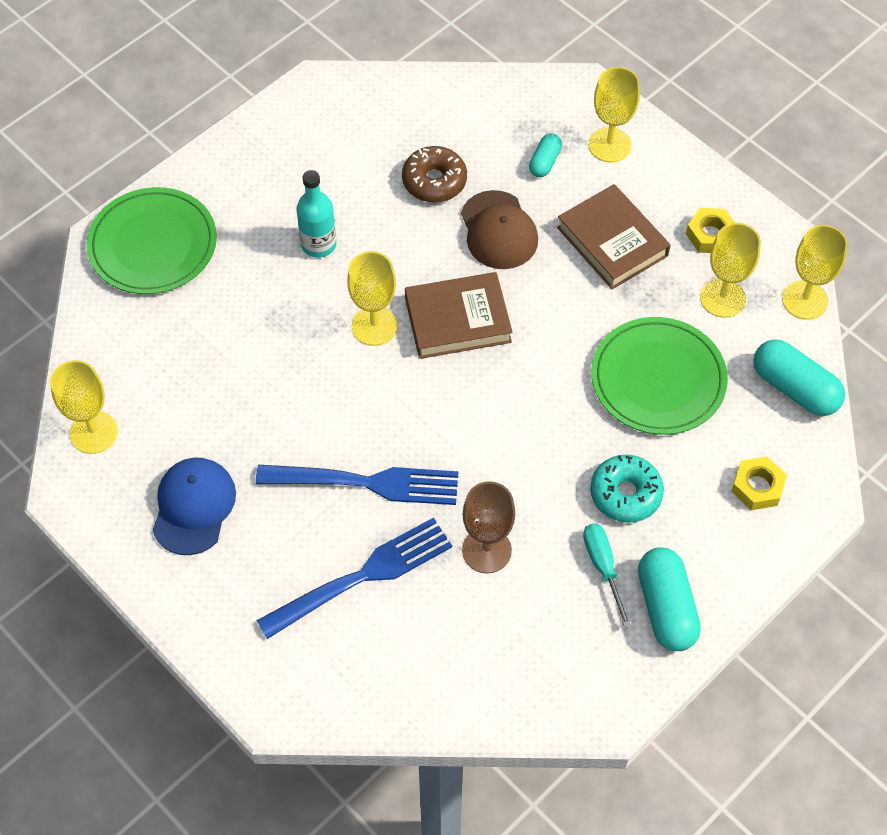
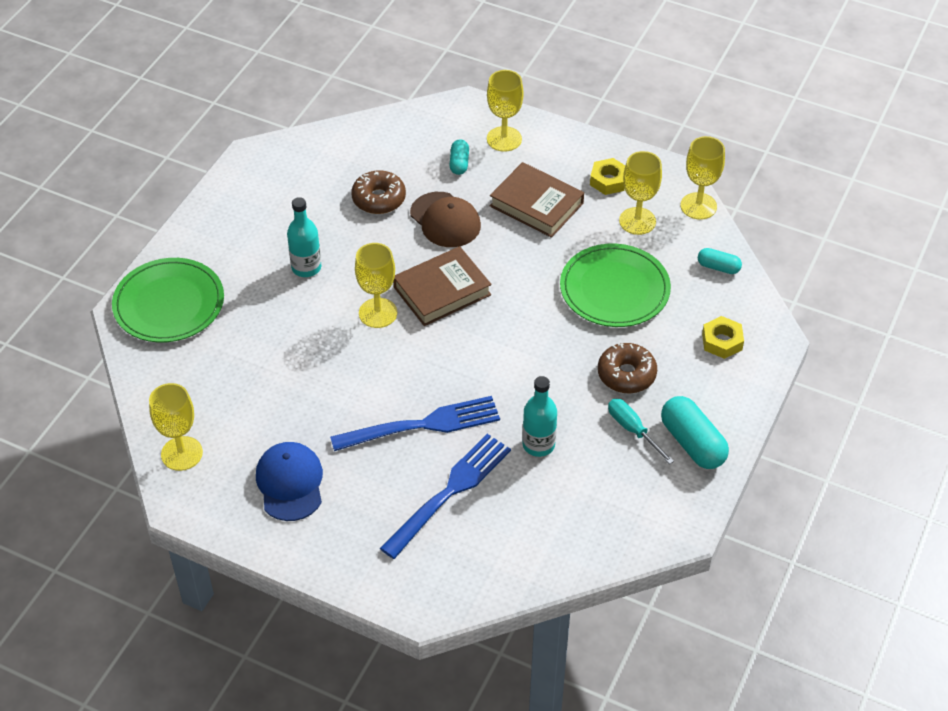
camera: 20 degrees left, 10 degrees down
(486, 550) = (538, 445): brown goblet -> turquoise bottle
(625, 494) = (626, 374): turquoise donut -> brown donut
(794, 388) = (718, 267): turquoise capsule -> turquoise capsule, size x0.56

